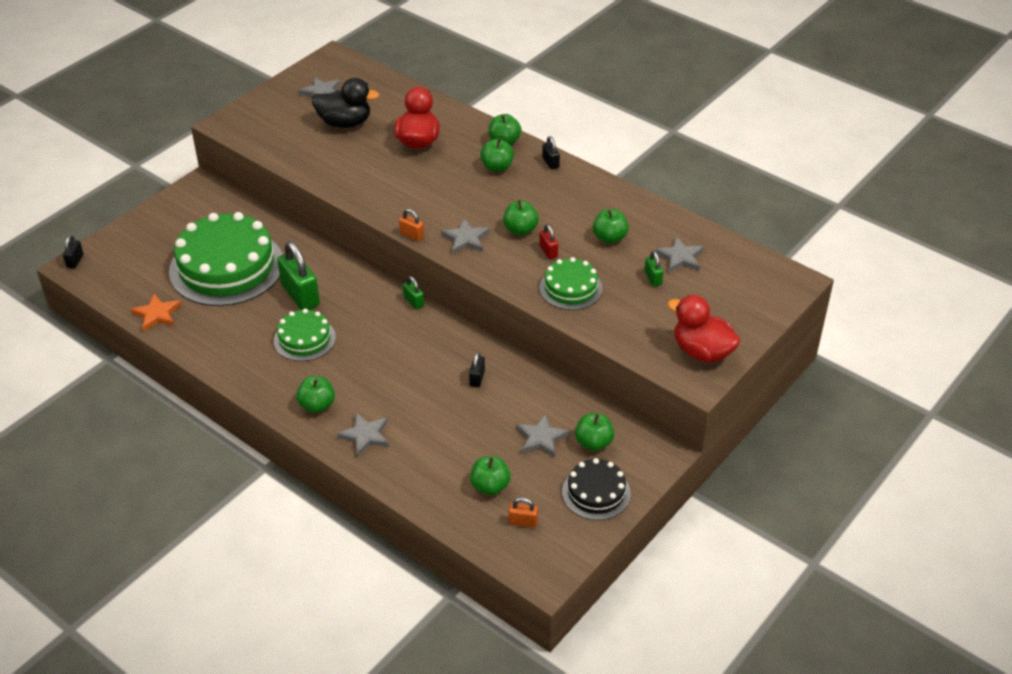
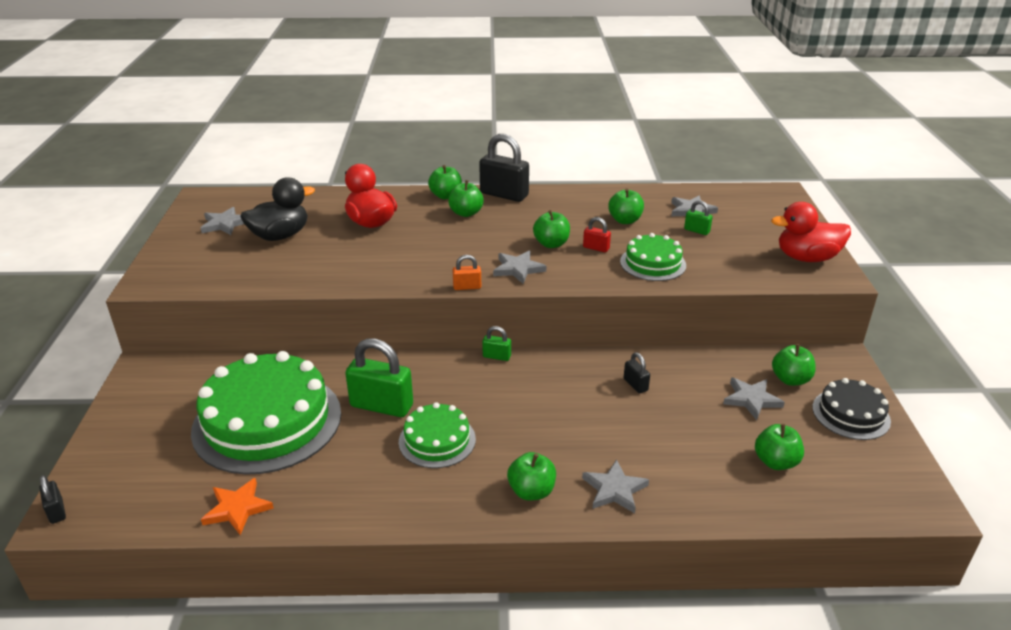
camera: 40 degrees left, 10 degrees down
(523, 522) = (843, 473): orange padlock -> none
(550, 163) = (504, 194): black padlock -> black padlock, size x2.06

